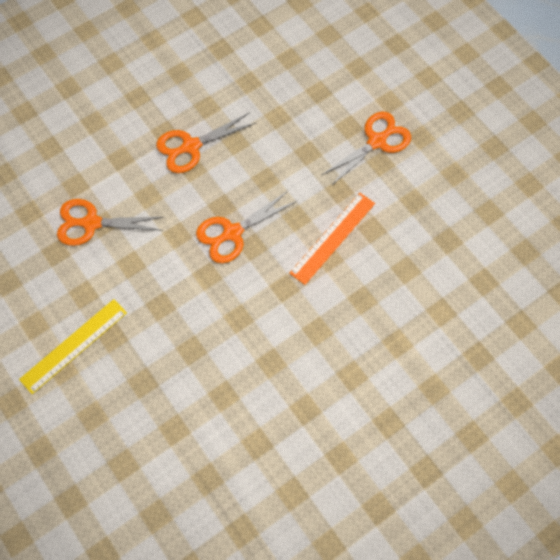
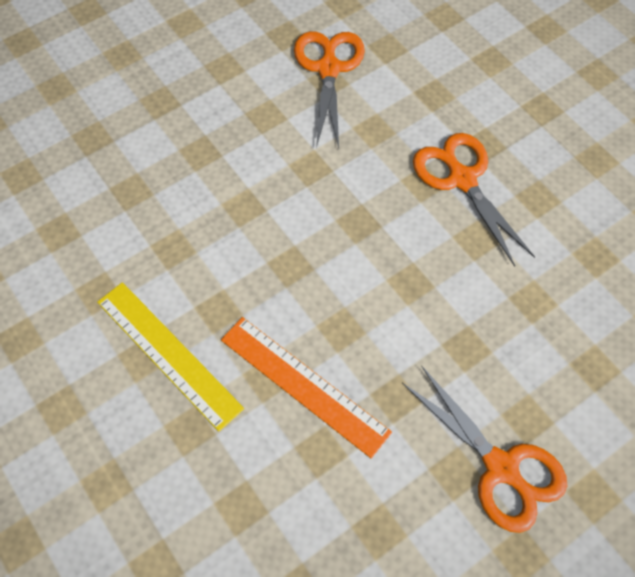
camera: 90 degrees right, 5 degrees down
(73, 345) = (153, 63): yellow ruler -> yellow ruler (169, 353)
(232, 233) = (313, 237): orange scissors -> none

